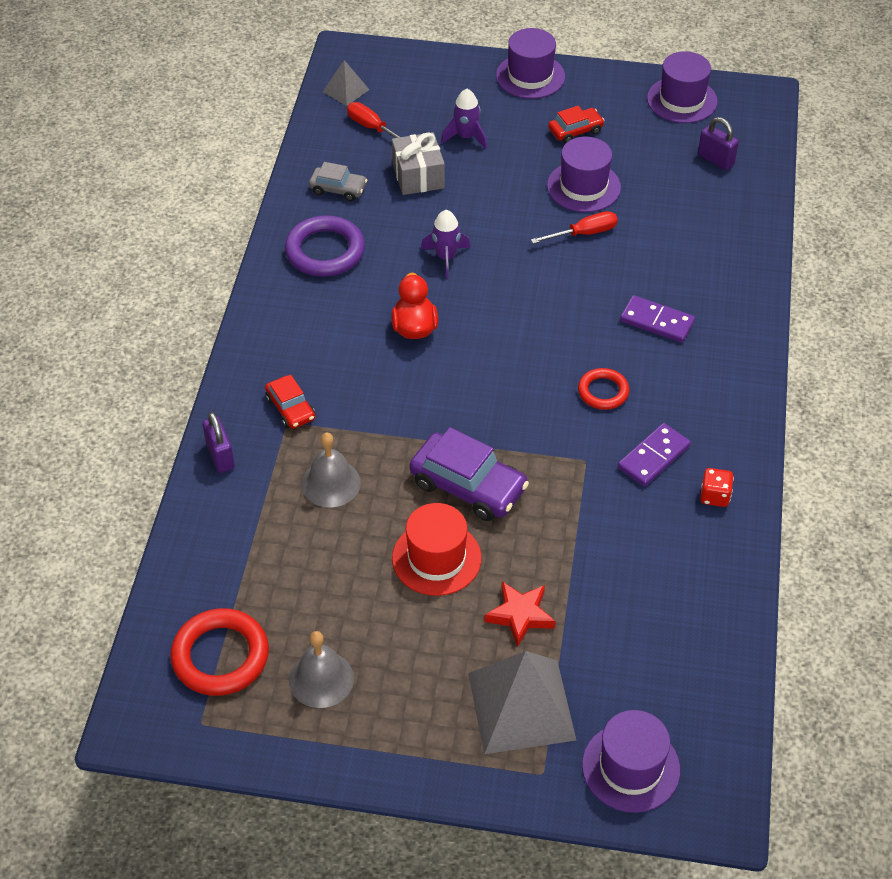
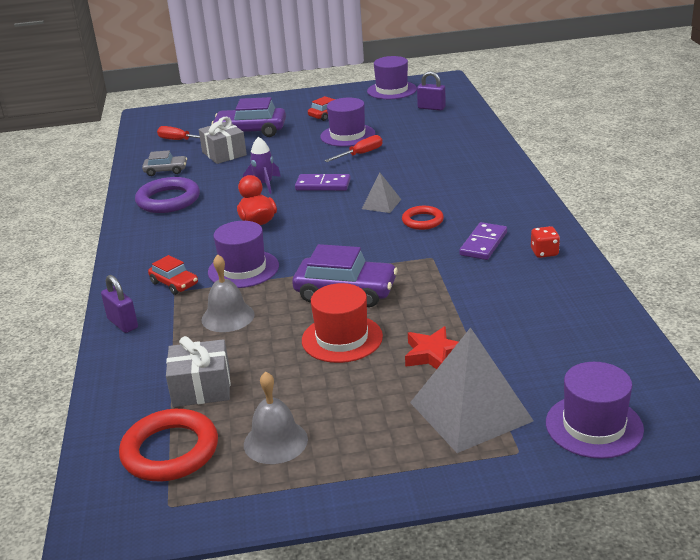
camera: 15 degrees left, 20 degrees down
(273, 581) = (201, 388): none -> grey gift
(346, 90) = (152, 129): grey pyramid -> grey pyramid (381, 204)
(466, 137) = (251, 131): purple rocket -> purple car
(530, 76) = (282, 100): purple hat -> purple hat (243, 269)
(657, 321) = (440, 181): purple domino -> purple domino (323, 185)

